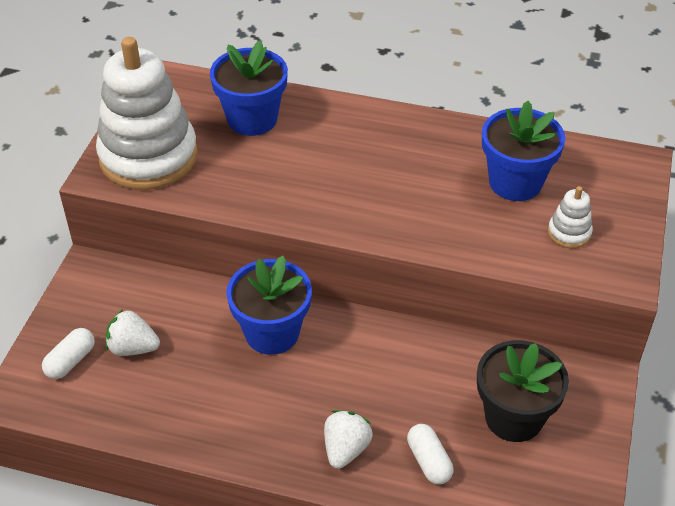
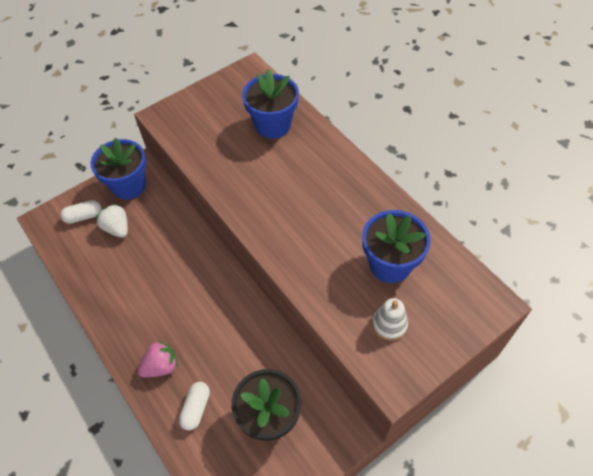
camera: 40 degrees right, 10 degrees up
(148, 156) = (195, 118): white stacking toy -> none
(272, 333) = (191, 266): blue flower pot -> blue flower pot (129, 185)
(346, 449) = (161, 366): white strawberry -> pink strawberry

